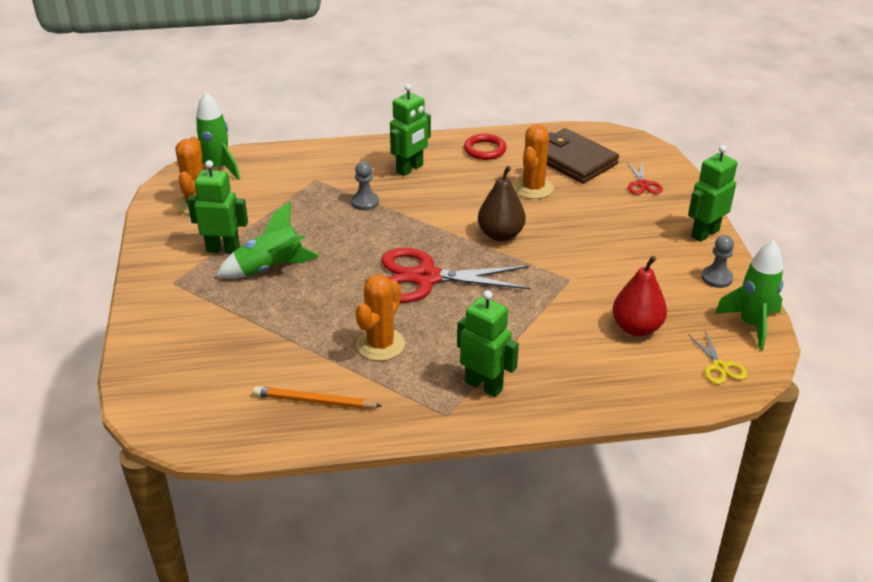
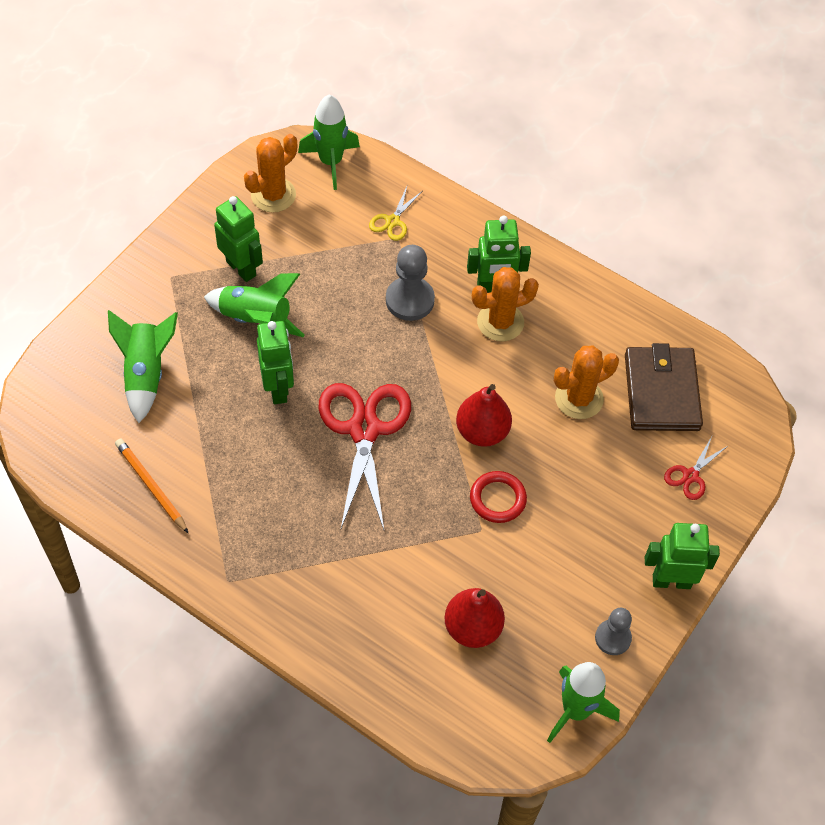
camera: 40 degrees right, 20 degrees up
(224, 343) = (146, 374): none -> green rocket
(365, 202) = (410, 300): grey pawn -> grey pawn, size x1.54
(380, 345) = (254, 471): orange cactus -> orange cactus (500, 322)
(426, 277) = (364, 429): red scissors -> red scissors turned 45 degrees clockwise
(484, 385) = (285, 578): green robot -> green robot (278, 388)
(485, 150) = (592, 314): red ring -> red ring (497, 499)
(500, 235) = (482, 432): brown pear -> red pear
(719, 367) = (490, 725): yellow scissors -> yellow scissors (392, 221)

